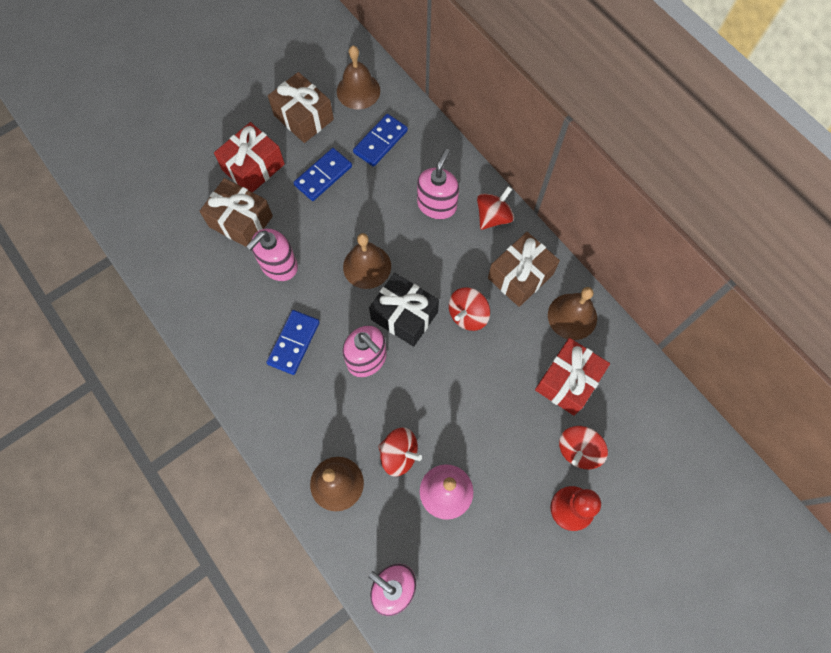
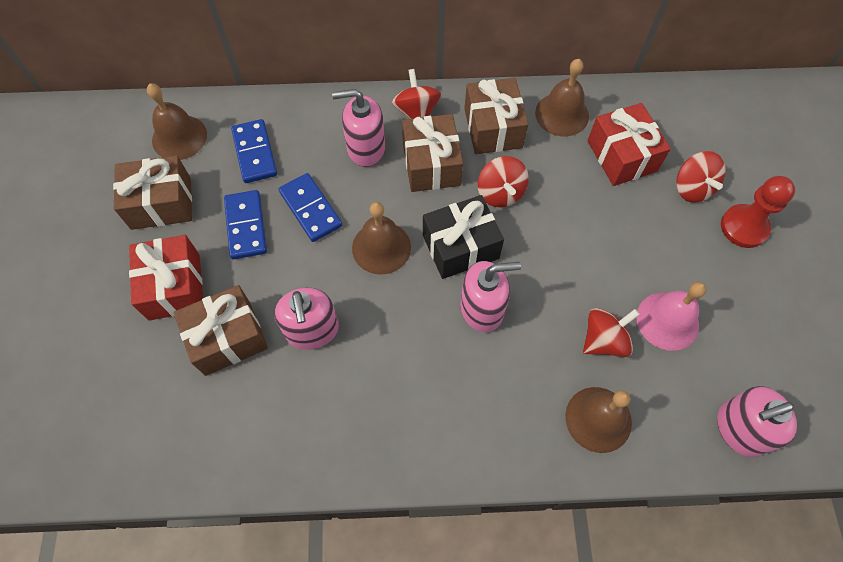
camera: 55 degrees left, 5 degrees down
(294, 343) = (413, 368): blue domino -> blue domino (311, 209)
(437, 205) = (365, 148): pink soap dispenser -> pink soap dispenser turned 60 degrees counterclockwise
(456, 255) = (431, 164): none -> brown gift

